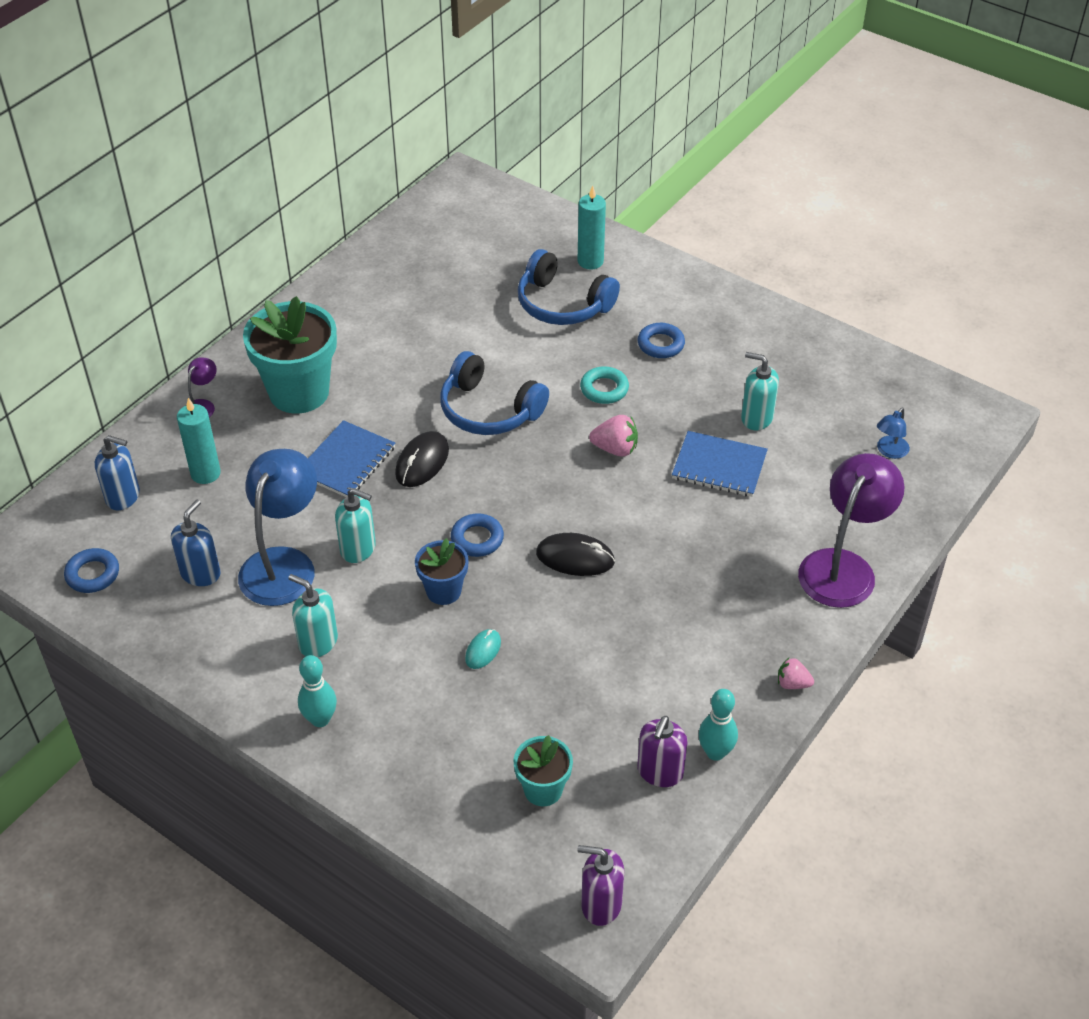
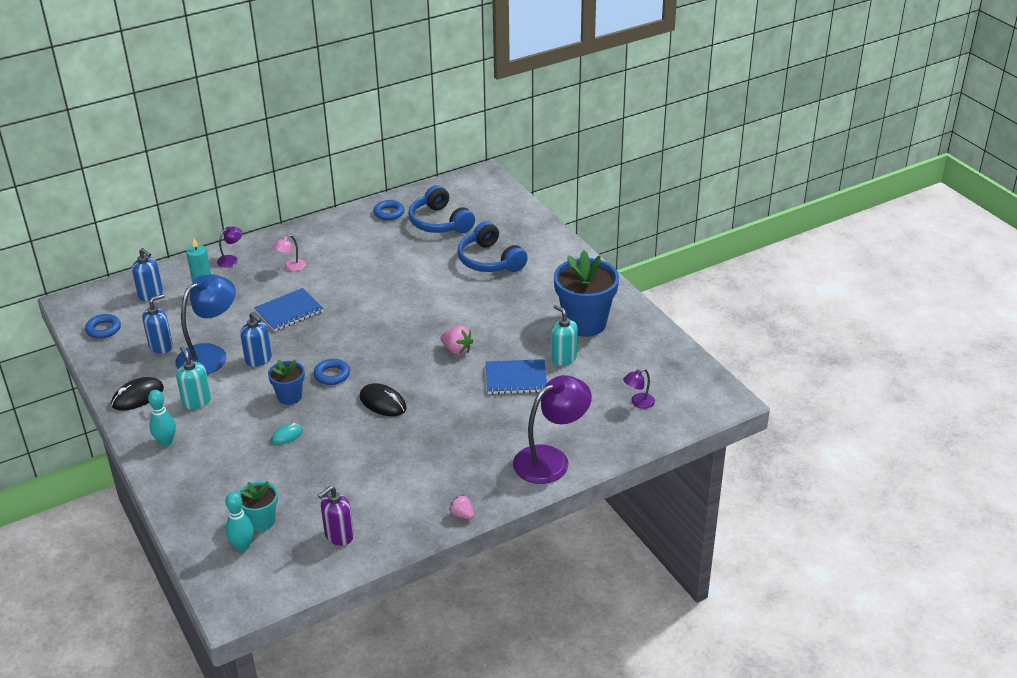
camera: 25 degrees right, 10 degrees down
(299, 392) = (291, 267): turquoise flower pot -> pink lamp
(358, 549) = (258, 359): turquoise soap dispenser -> blue soap dispenser
(422, 462) = (333, 324): black mouse -> black mouse (138, 397)
(489, 410) = (396, 307): blue headphones -> blue headphones (439, 222)
(590, 261) = (527, 241): turquoise candle -> none
(601, 904) = (245, 594): purple soap dispenser -> none
(604, 389) = (477, 315): turquoise ring -> none
(660, 344) = (534, 299): blue ring -> blue ring (389, 213)
(715, 752) = (382, 536): turquoise bowling pin -> turquoise bowling pin (242, 546)
(719, 466) = (516, 378): blue notebook -> blue notebook turned 45 degrees counterclockwise
(747, 360) = (585, 323): none -> blue flower pot
(889, 451) = (638, 403): blue lamp -> purple lamp

